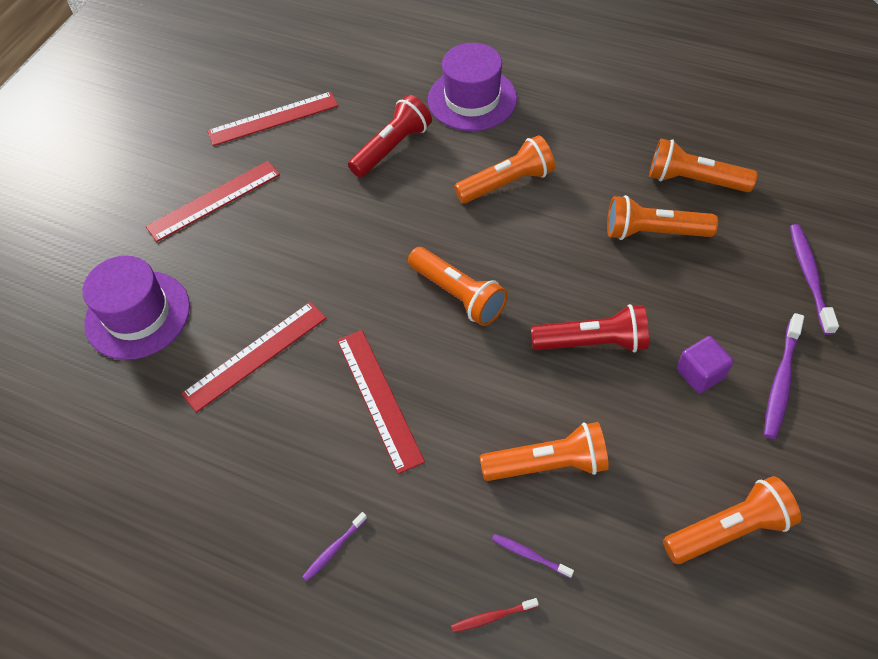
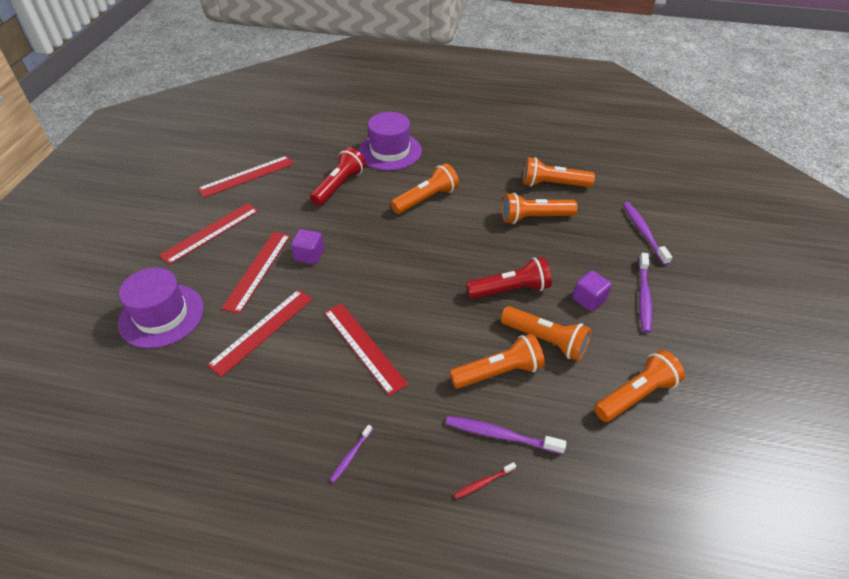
camera: 15 degrees left, 10 degrees down
(264, 265) = (257, 270): none -> red ruler
(333, 252) = (309, 255): none -> purple cube
(458, 295) = (407, 272): orange flashlight -> orange flashlight (545, 340)
(529, 555) = (500, 435): purple toothbrush -> purple toothbrush, size x1.82

